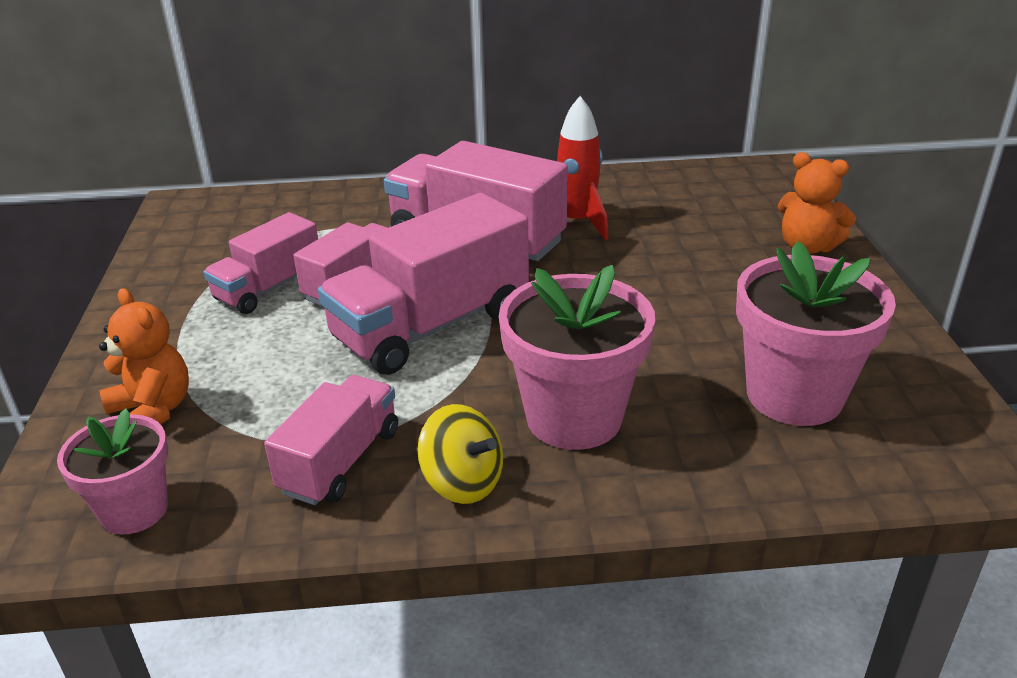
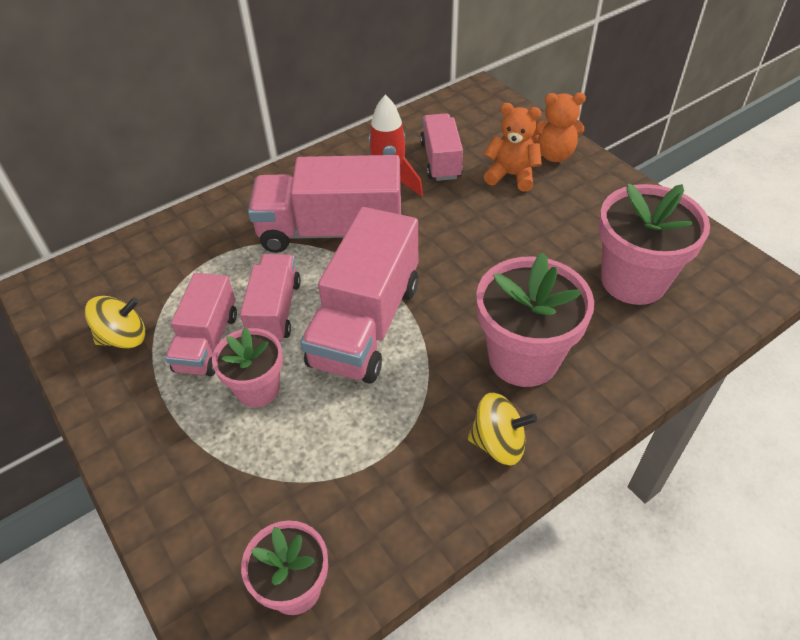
camera: 30 degrees left, 15 degrees up
(153, 411) = (223, 498): orange teddy bear -> orange teddy bear (511, 175)
(204, 260) = (124, 338): none -> yellow spinning top
(273, 340) = (257, 389): none -> pink flower pot
(340, 461) = (405, 468): pink truck -> pink truck (441, 160)

